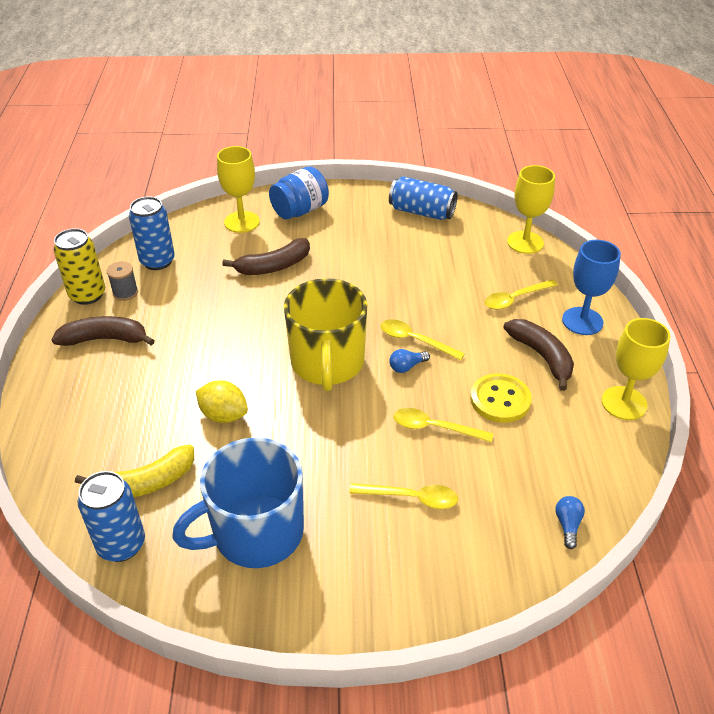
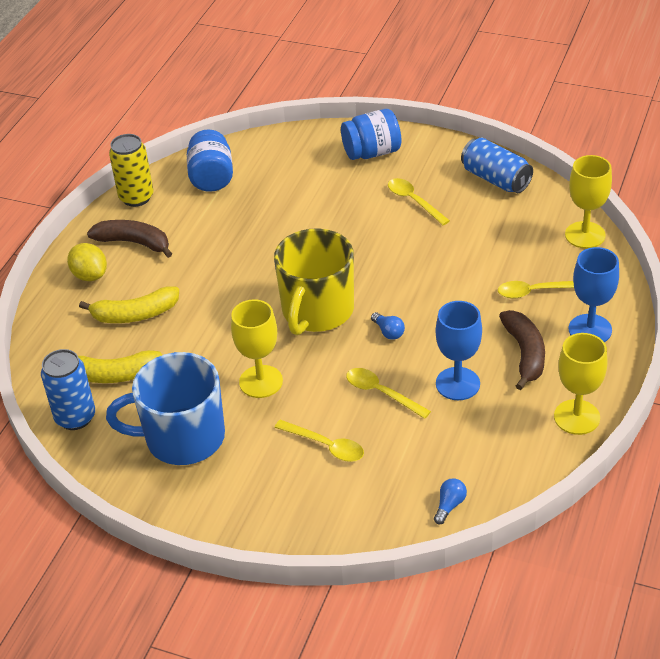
camera: 25 degrees right, 0 degrees up
(125, 292) = (170, 202): grey spool -> none
(139, 412) = (135, 314): none -> yellow banana
(157, 261) = (211, 178): blue can -> blue jar
(224, 415) = (203, 335): yellow lemon -> yellow lemon (90, 275)
(242, 222) = (309, 153): yellow goblet -> yellow goblet (261, 381)
(273, 266) = (316, 206): brown banana -> none
(407, 366) = (388, 332): blue light bulb -> blue light bulb turned 120 degrees counterclockwise
(415, 340) = (410, 309): yellow spoon -> yellow spoon (414, 201)
(500, 400) = (457, 384): yellow button -> blue goblet

